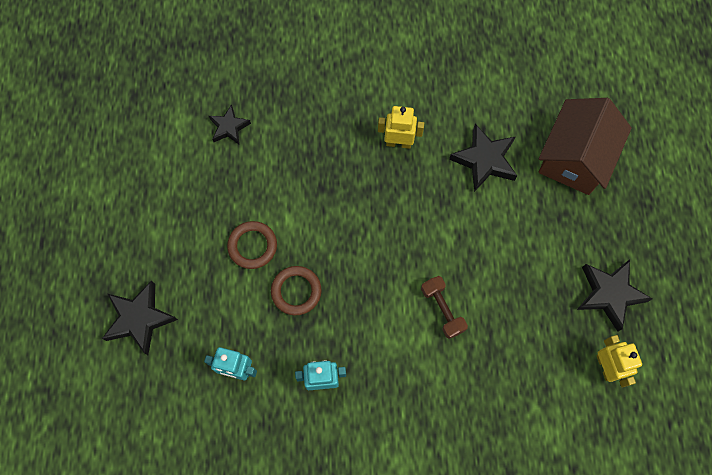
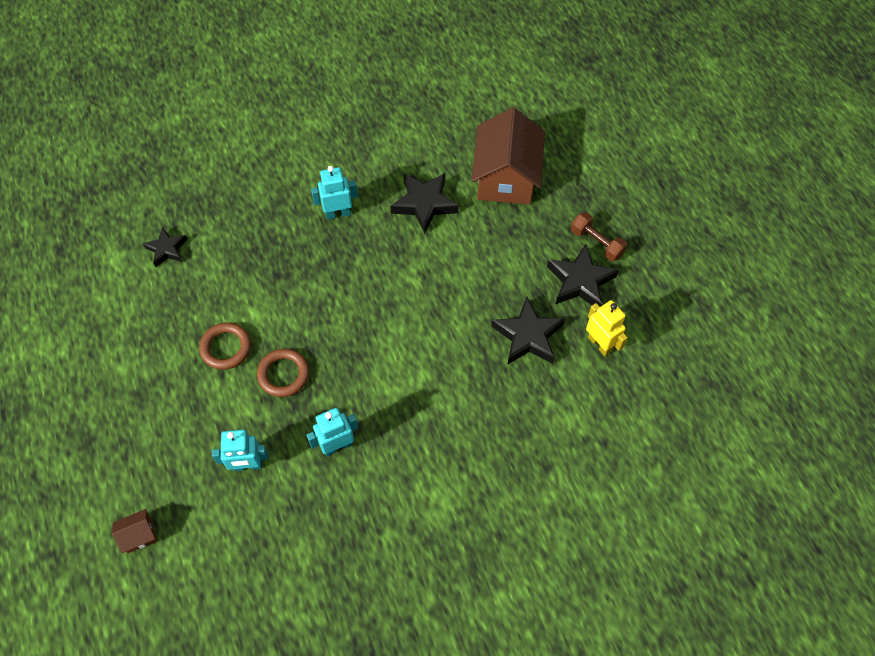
camera: 20 degrees left, 10 degrees down
(123, 400) = (139, 535): none -> brown house
(139, 319) = (131, 452): black star -> black star (528, 336)
(398, 143) = (338, 213): yellow robot -> turquoise robot
(442, 309) = (431, 344): brown dumbbell -> brown dumbbell (596, 243)

